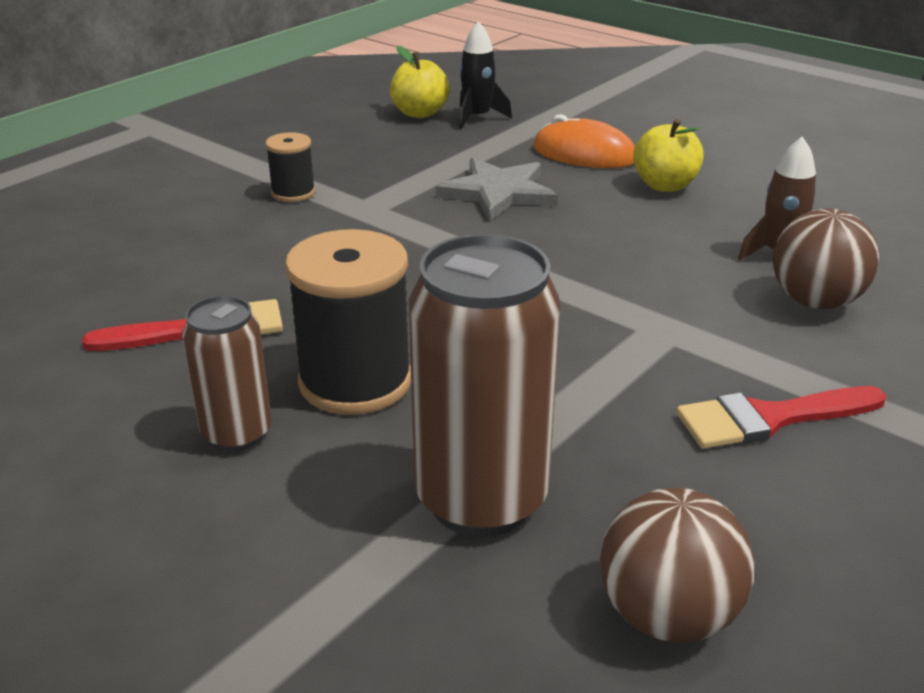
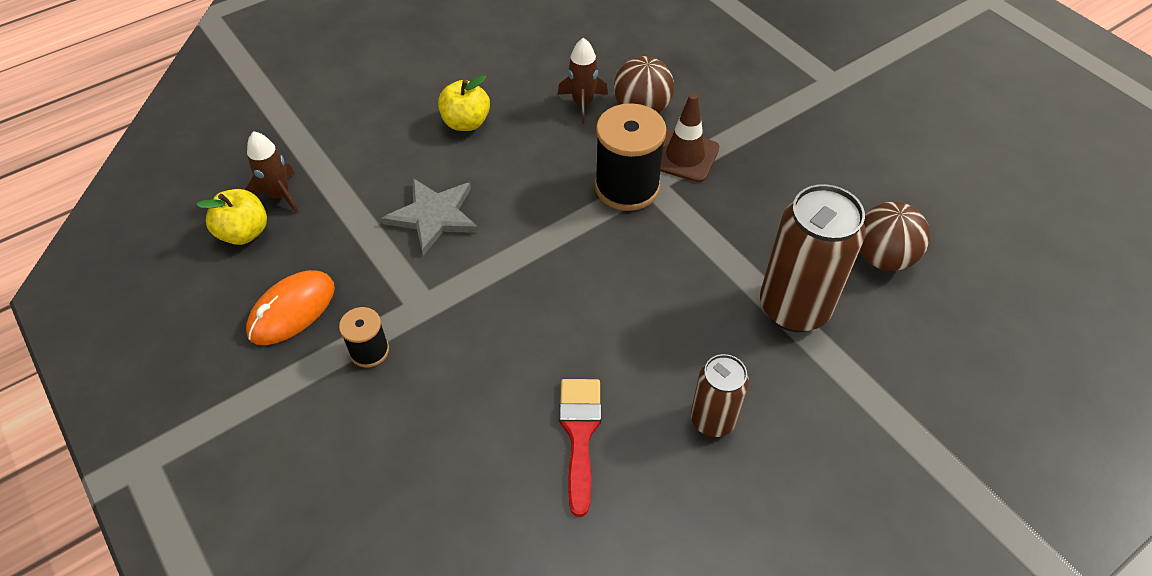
camera: 75 degrees left, 20 degrees up
(355, 382) = (669, 348): black spool -> black spool (627, 187)
(477, 117) = (279, 195): black rocket -> brown rocket
(584, 154) = (391, 149): orange mouse -> orange mouse (292, 310)
(748, 351) = (685, 156): none -> brown traffic cone
(769, 418) = (747, 171): red brush -> none

